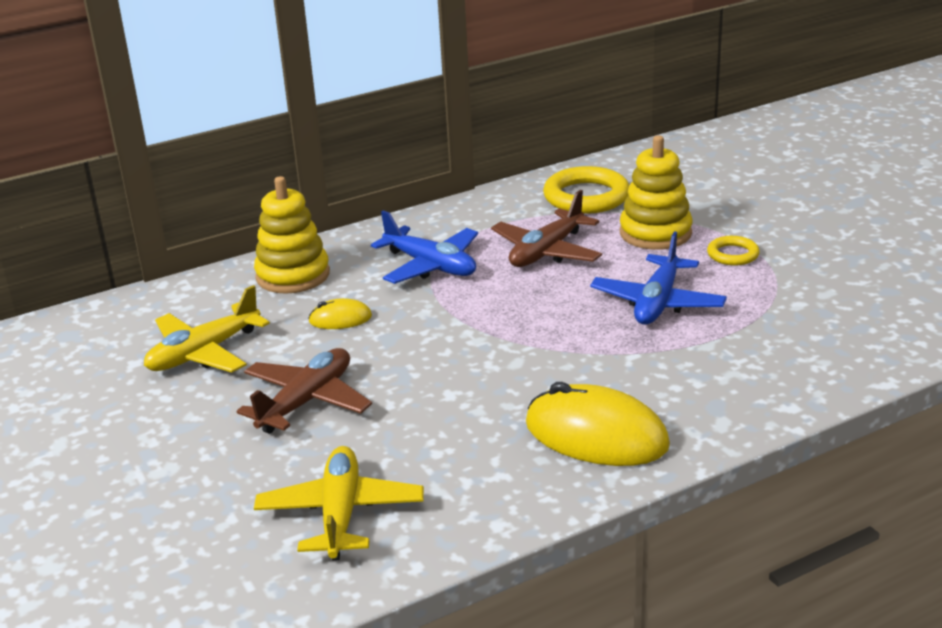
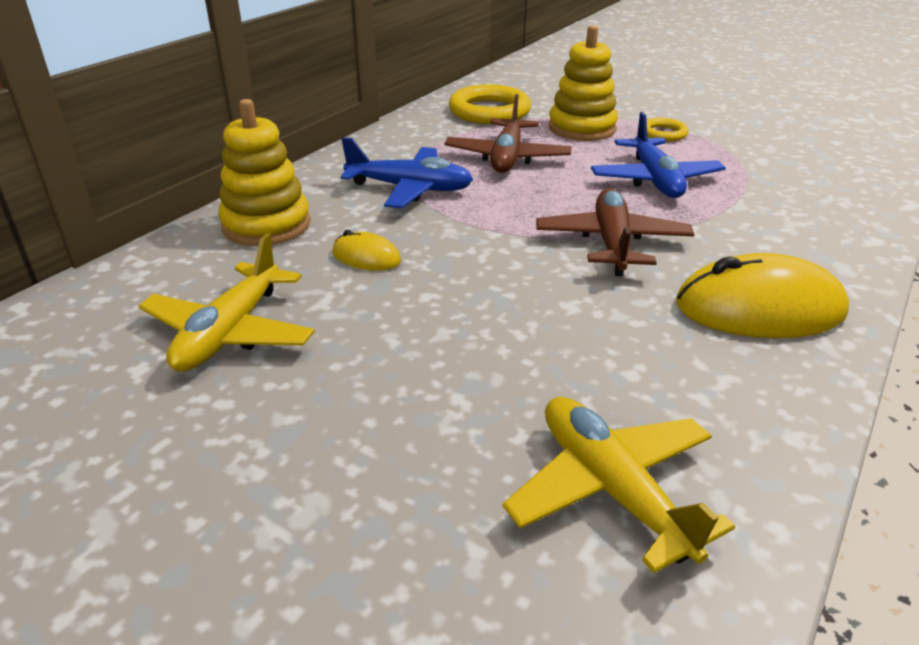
camera: 30 degrees left, 5 degrees up
(306, 401) = (419, 357): brown plane -> brown plane (612, 243)
(340, 319) = (366, 257): yellow mouse -> yellow mouse turned 60 degrees clockwise

